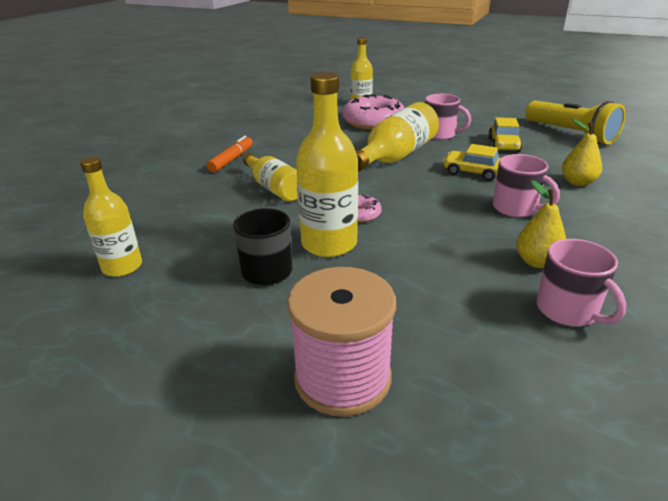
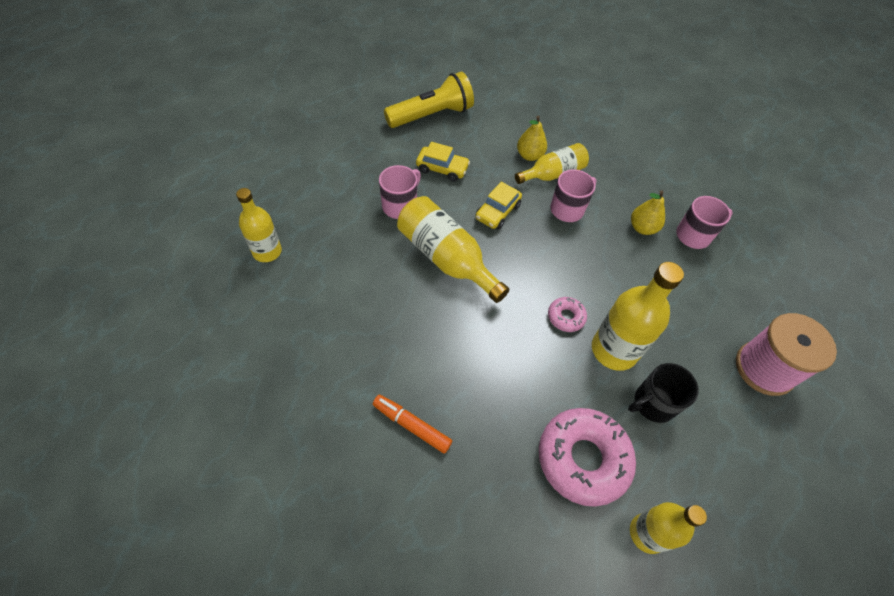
camera: 85 degrees left, 25 degrees up
(275, 188) = (502, 383): yellow bottle -> yellow bottle (552, 174)
(373, 122) = (337, 253): pink donut -> pink donut (583, 459)

